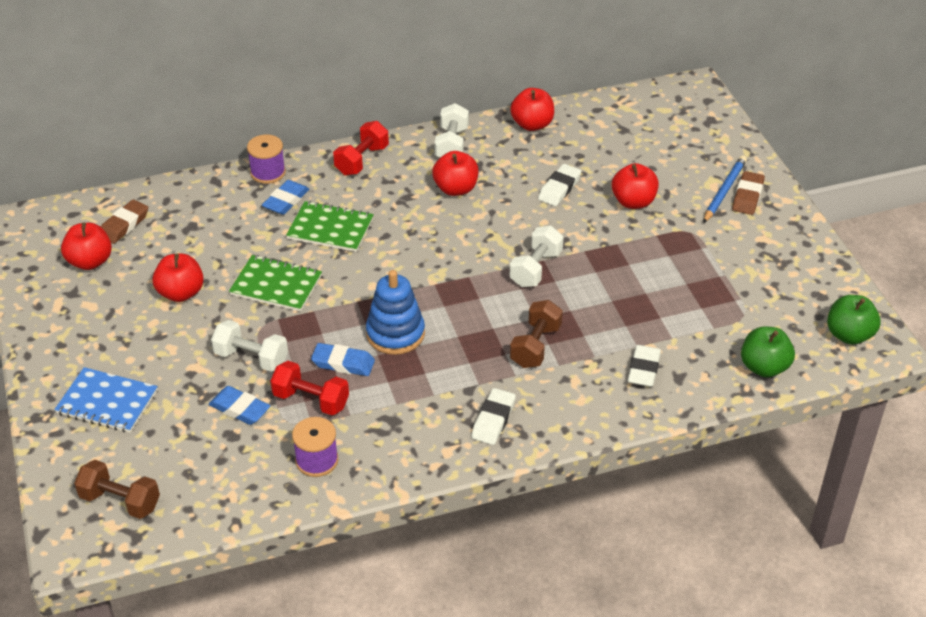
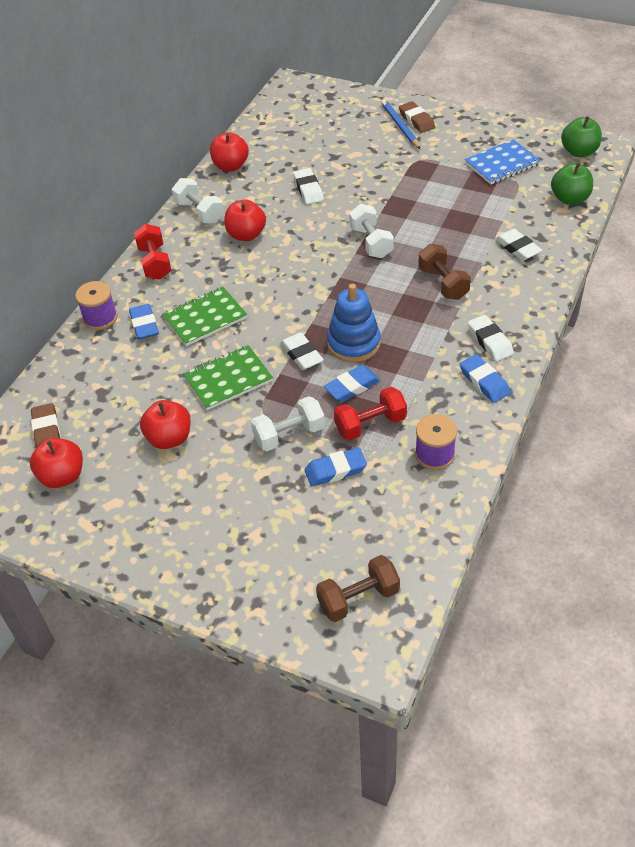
camera: 45 degrees left, 5 degrees up
(107, 402) = (238, 549): blue notebook -> blue notebook (502, 164)
(349, 310) = (302, 354): none -> white eraser
(437, 444) = (484, 382): none -> blue eraser
(633, 202) = (362, 166): red apple -> none

